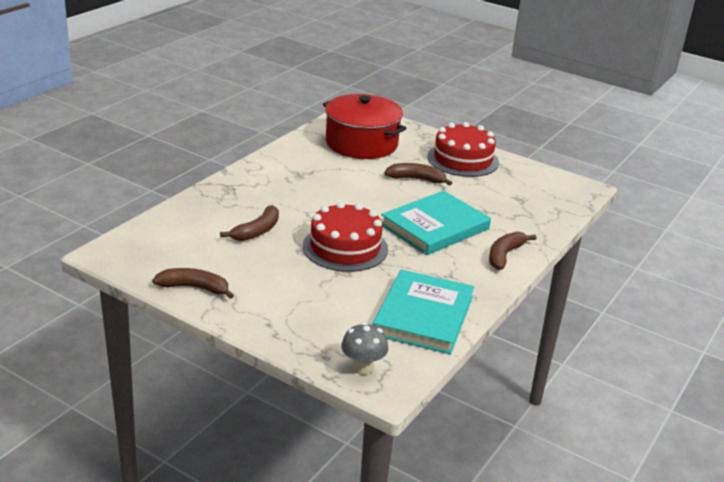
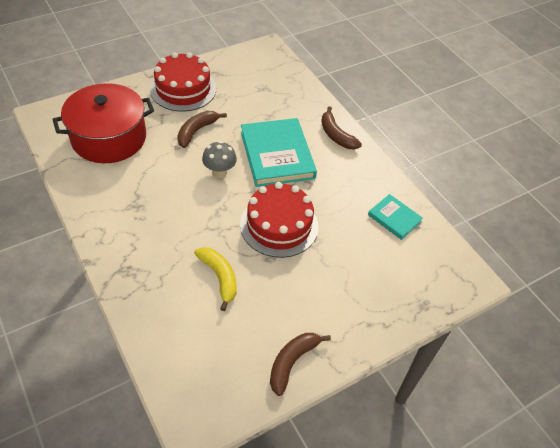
camera: 65 degrees left, 20 degrees up
(257, 231) = (219, 277): brown banana -> yellow banana
(363, 368) = (446, 284): grey mushroom -> grey mushroom (219, 172)
(423, 315) = (394, 218): turquoise book -> turquoise book, size x0.52

